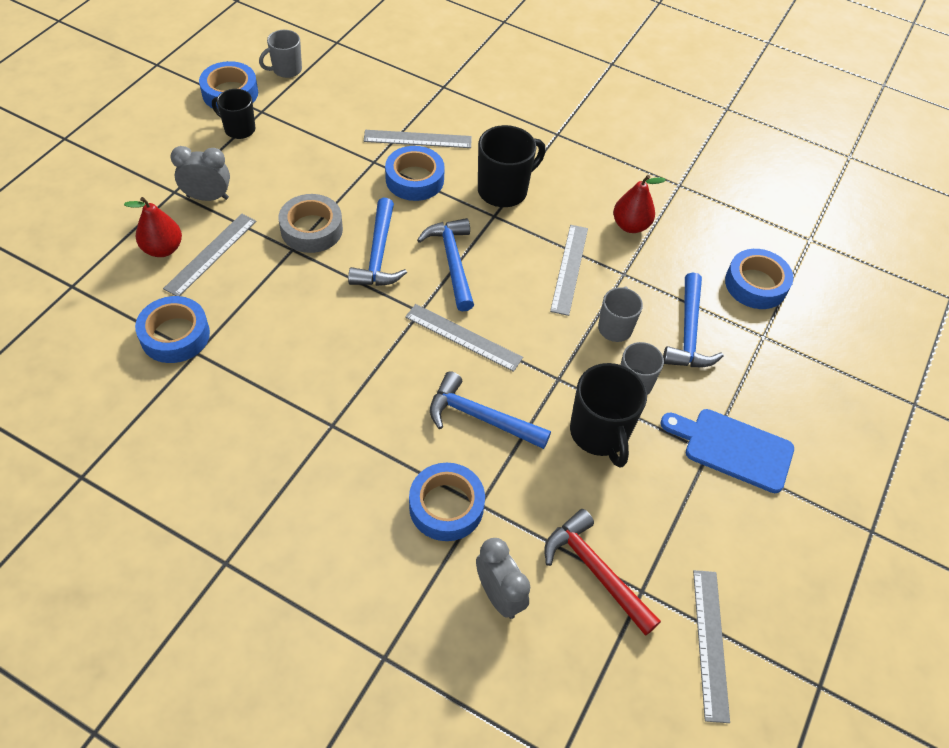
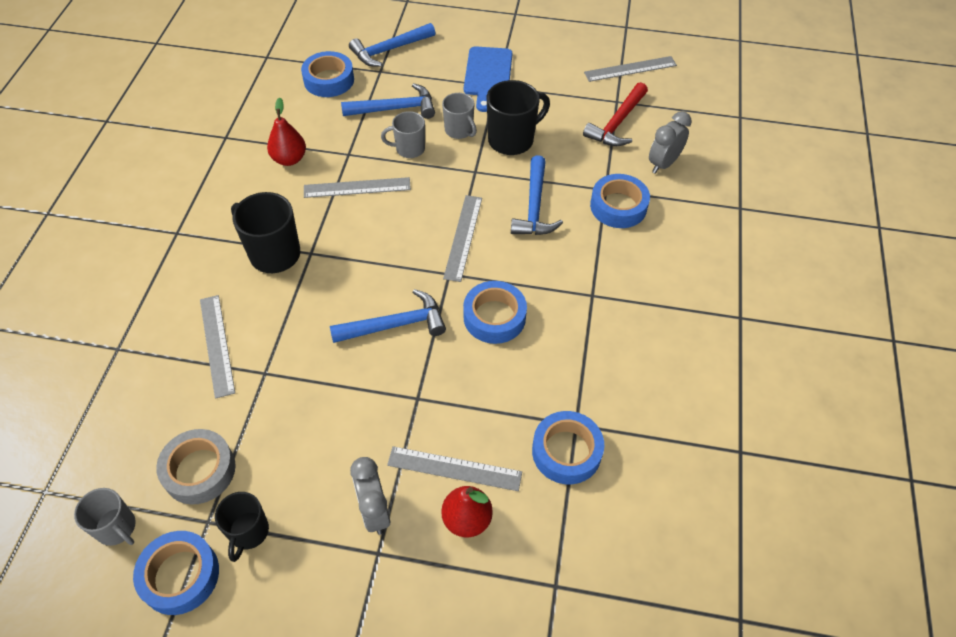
camera: 105 degrees left, 0 degrees up
(311, 229) = (384, 391): grey tape -> grey tape (199, 470)
(414, 179) = (281, 328): blue tape -> blue tape (494, 317)
(452, 262) = (381, 267): blue hammer -> blue hammer (389, 50)

